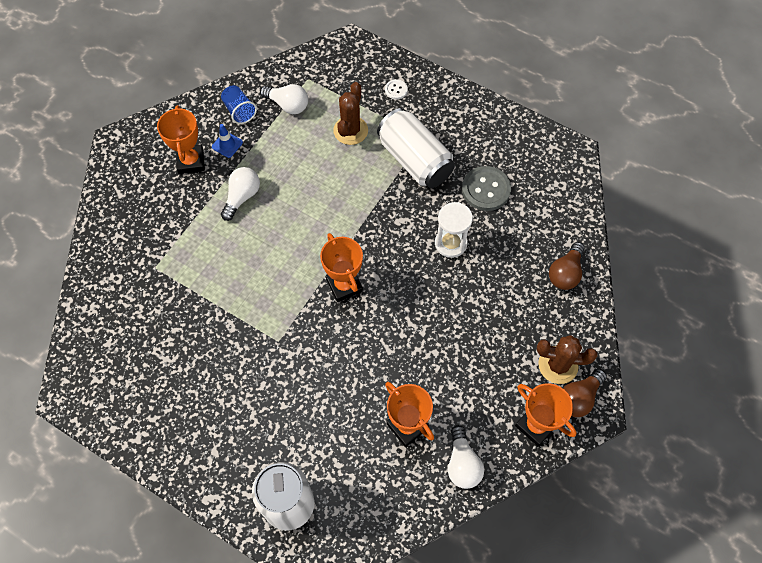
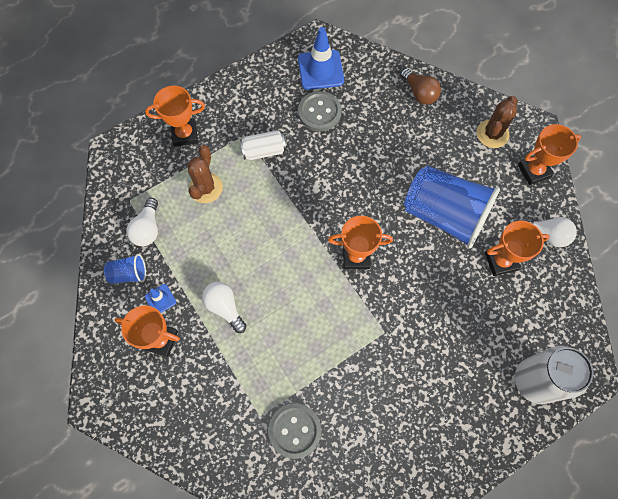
camera: 65 degrees left, 5 degrees up
(153, 301) = (295, 430): none -> grey button
(288, 105) = (148, 229): white light bulb -> white light bulb turned 135 degrees clockwise
(350, 130) = (206, 188): brown cactus -> brown cactus turned 60 degrees clockwise
(396, 90) = (185, 134): white button -> orange trophy
(415, 160) = (263, 151): white can -> white can, size x0.58
(432, 351) = (444, 215): none -> blue cup
(450, 243) = (356, 159): white hourglass -> none
(536, 170) = (320, 70): none -> blue traffic cone
(578, 398) = (523, 133): brown light bulb -> none

